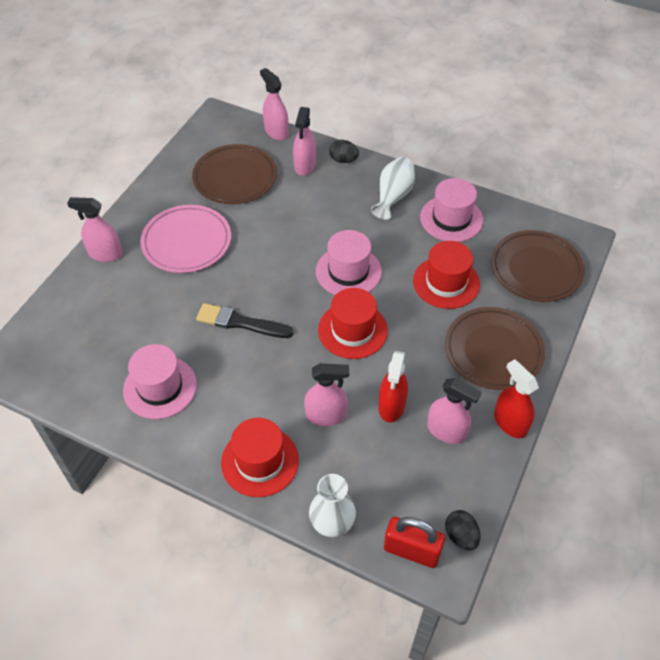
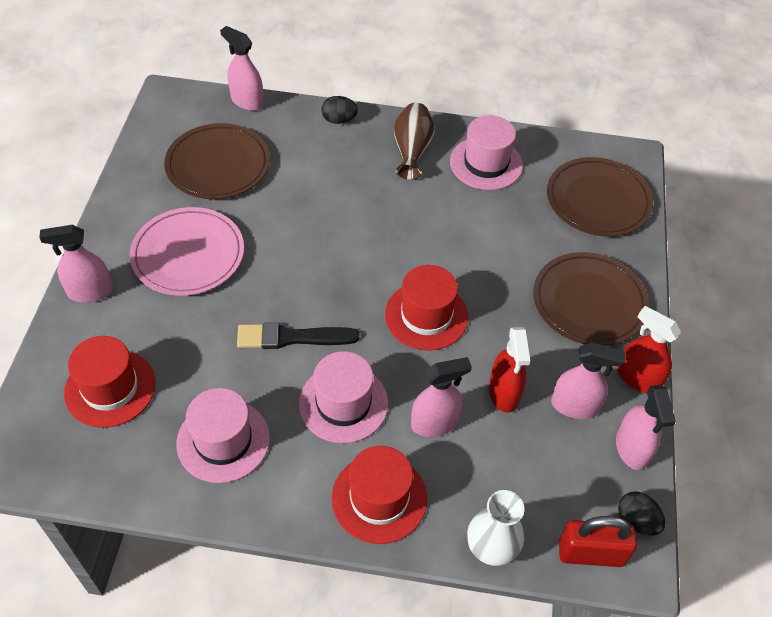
camera: 20 degrees left, 0 degrees up
(305, 166) = (296, 135): pink spray bottle -> pink spray bottle (632, 449)
(348, 271) = (395, 248): pink hat -> pink hat (343, 403)
(393, 196) = (412, 151): white vase -> brown vase
(446, 282) = (508, 237): red hat -> red hat (110, 388)

